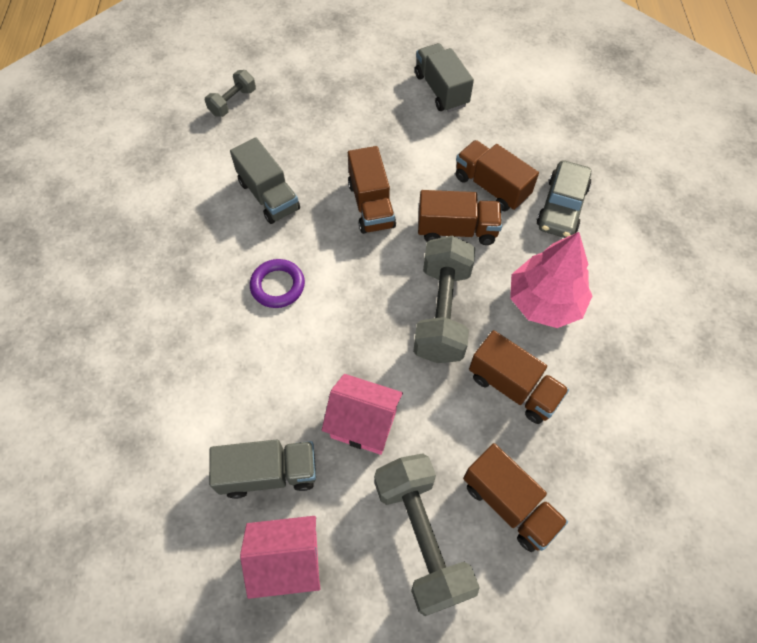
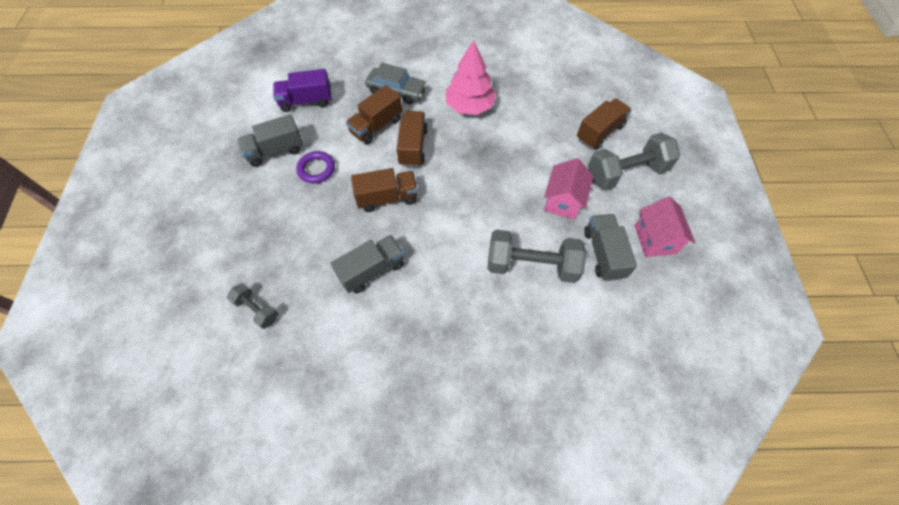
camera: 90 degrees left, 0 degrees up
(278, 286) = (460, 258): purple ring -> purple ring (316, 169)
(442, 312) = (479, 158): grey dumbbell -> grey dumbbell (531, 265)
(513, 387) = (529, 125): brown truck -> none
(527, 109) = (306, 101): none -> purple truck

